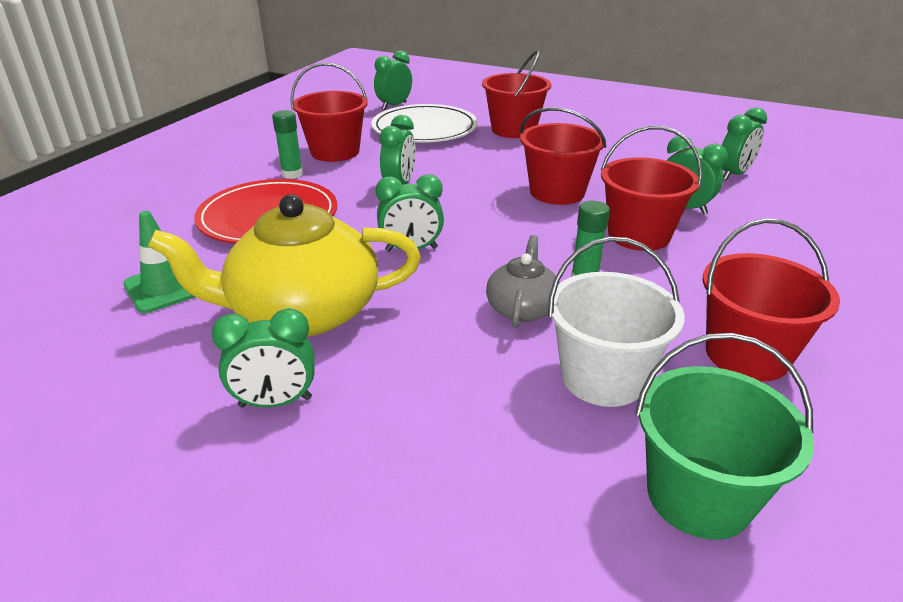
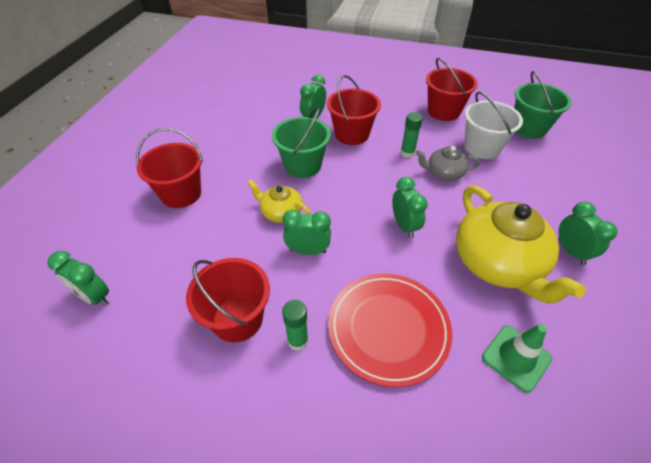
camera: 100 degrees left, 15 degrees up
(424, 129) = (173, 256): white plate -> none
(467, 175) = (281, 212): none -> yellow teapot
(557, 192) = (303, 165): red bucket -> green bucket
(733, 175) = (264, 97): green clock -> none

